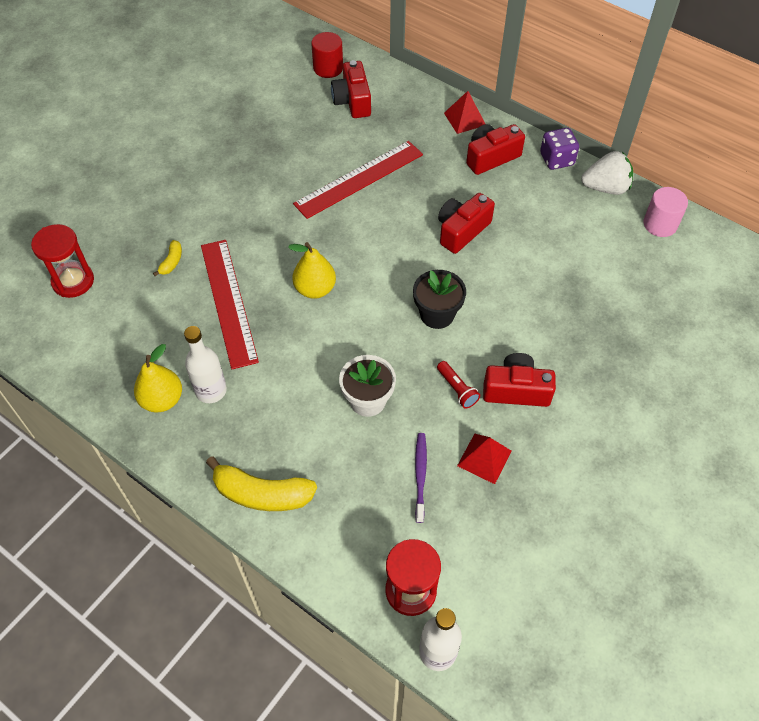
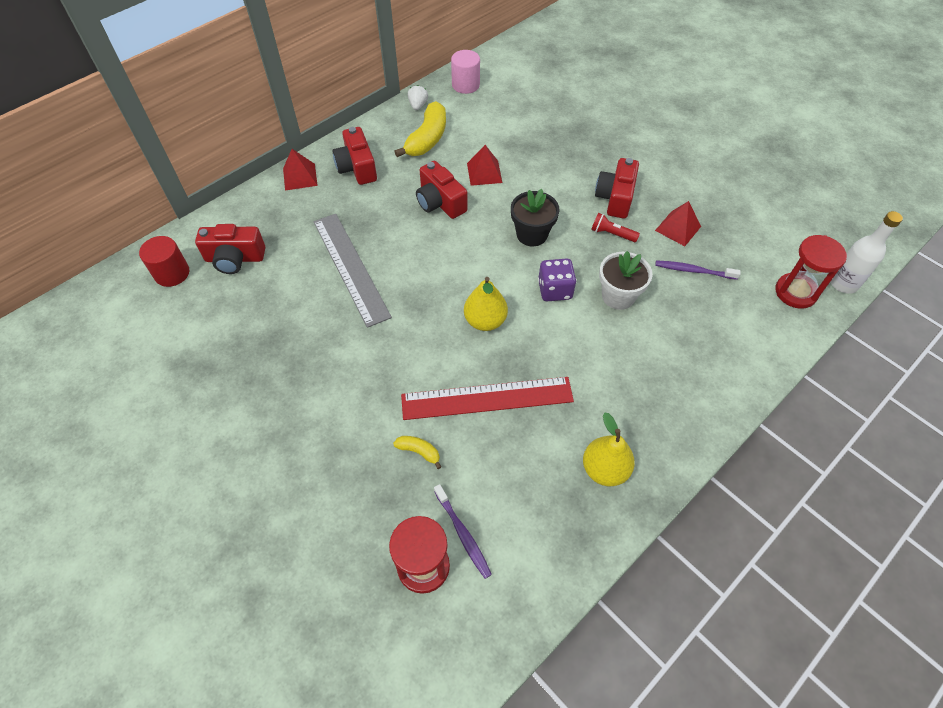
camera: 80 degrees left, 0 degrees up
(99, 302) = (463, 534): none -> purple toothbrush
(211, 390) = (597, 422): white bottle -> none
(262, 494) = (713, 387): yellow banana -> yellow banana (427, 139)
(359, 179) = (351, 267): red ruler -> grey ruler
(457, 389) = (611, 234): red flashlight -> red flashlight turned 135 degrees counterclockwise
(517, 261) = (484, 173): none -> red pyramid
(556, 159) = (375, 127): purple dice -> purple dice (554, 290)
(605, 188) = (418, 105): white strawberry -> white strawberry, size x0.56

